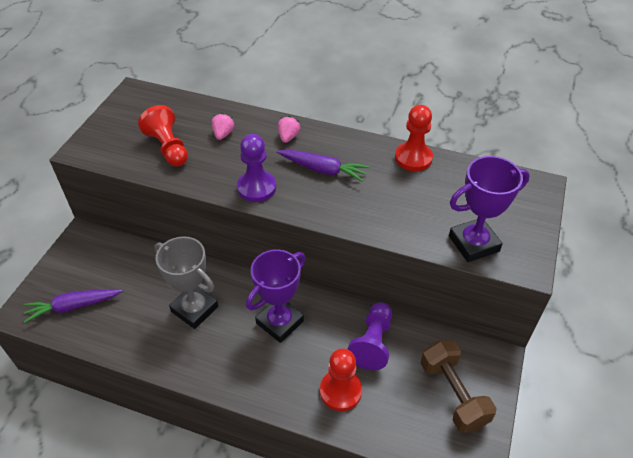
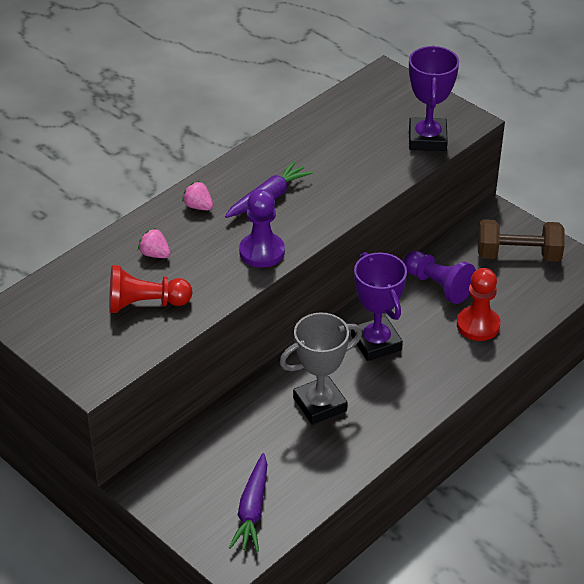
camera: 65 degrees left, 5 degrees down
(413, 158) = (295, 133): red pawn -> none

